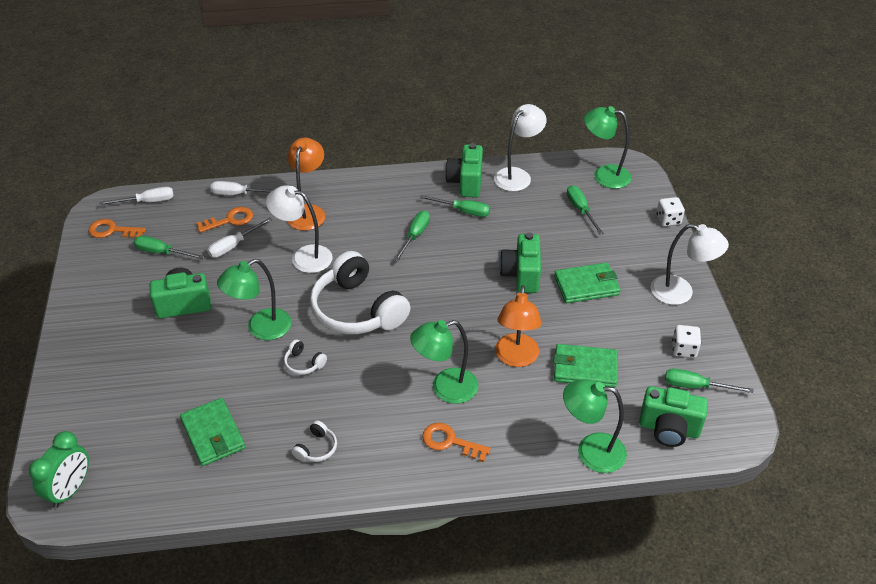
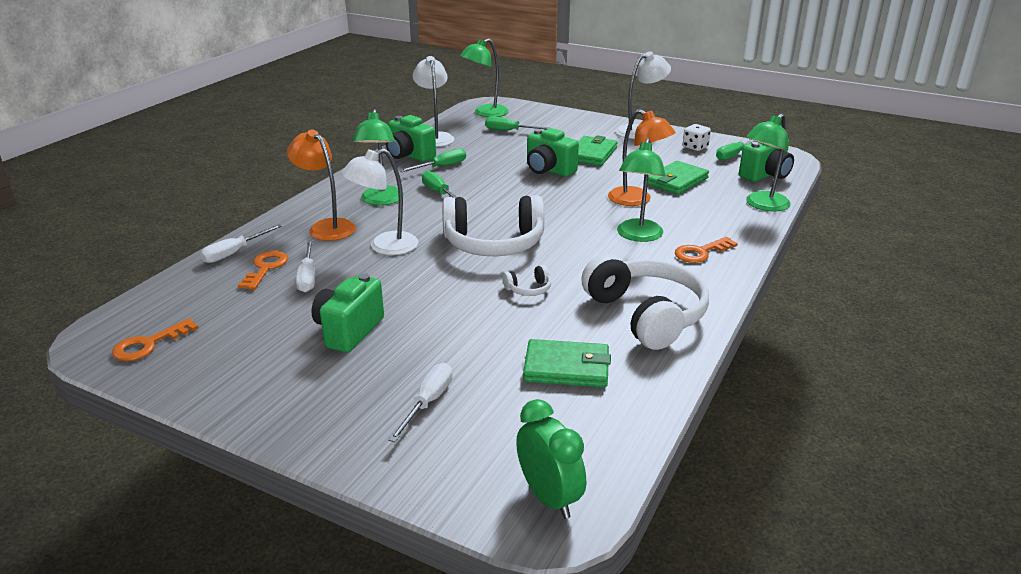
camera: 55 degrees left, 15 degrees down
(147, 202) = (144, 307): white screwdriver -> white screwdriver (428, 402)
(162, 252) = (245, 322): green screwdriver -> none
(261, 328) = (451, 297): green lamp -> green lamp (381, 201)
(316, 448) = (646, 315): white headphones -> white headphones, size x2.47
(668, 220) = (563, 111): white dice -> none

